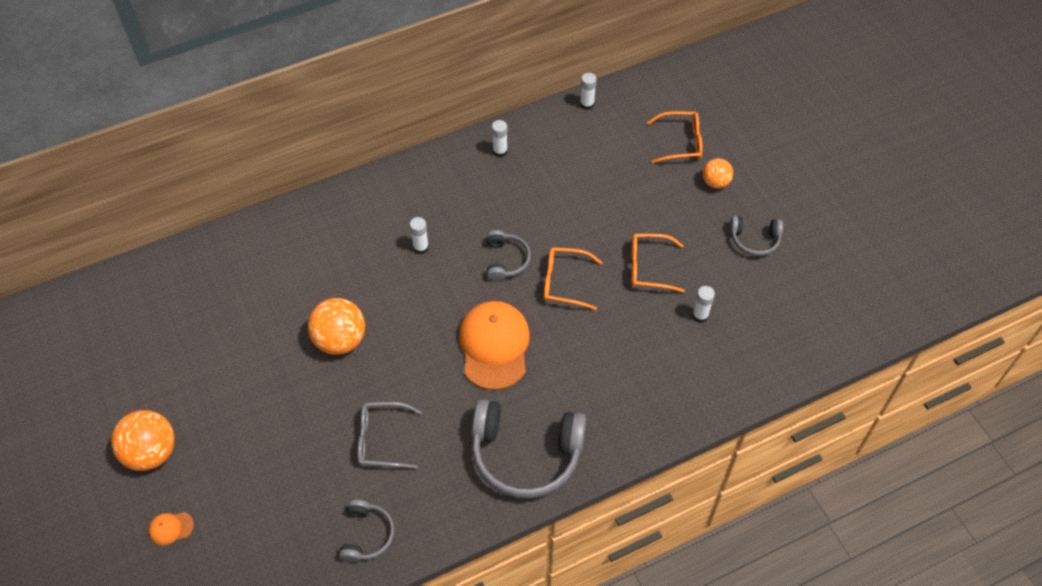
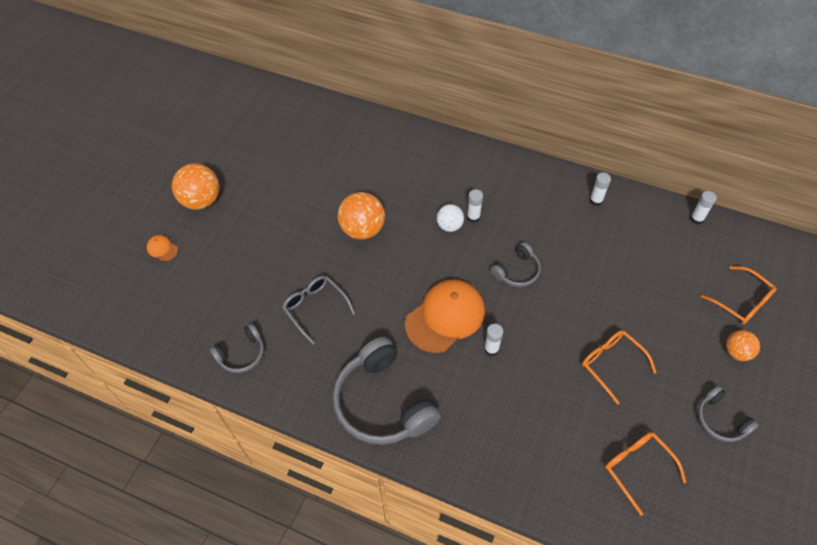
camera: 50 degrees right, 0 degrees up
(410, 272) = (449, 226): none -> white ball
(564, 282) = (539, 319): orange glasses -> orange glasses (637, 468)
(700, 315) = (611, 432): white glue stick -> white glue stick (491, 349)

